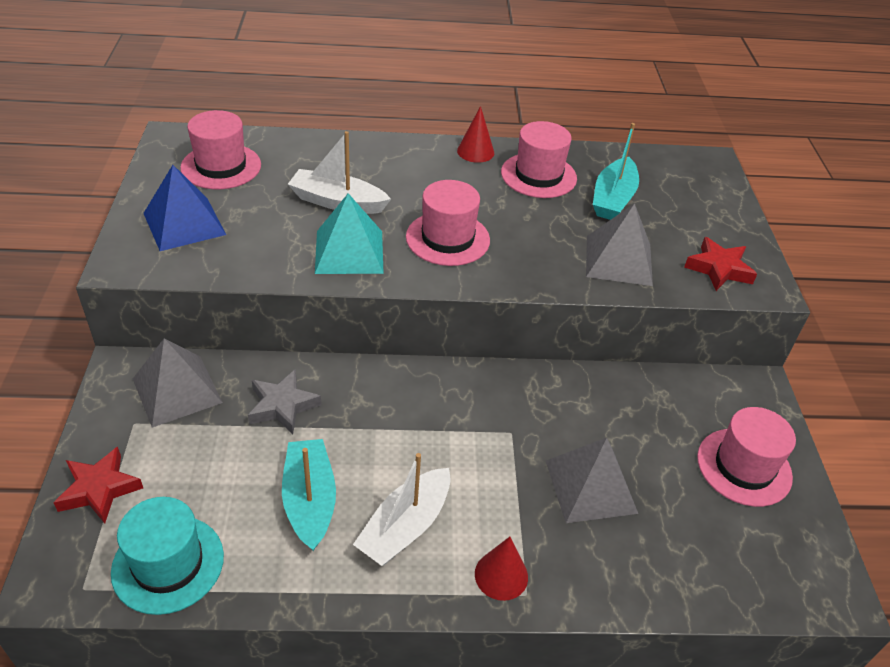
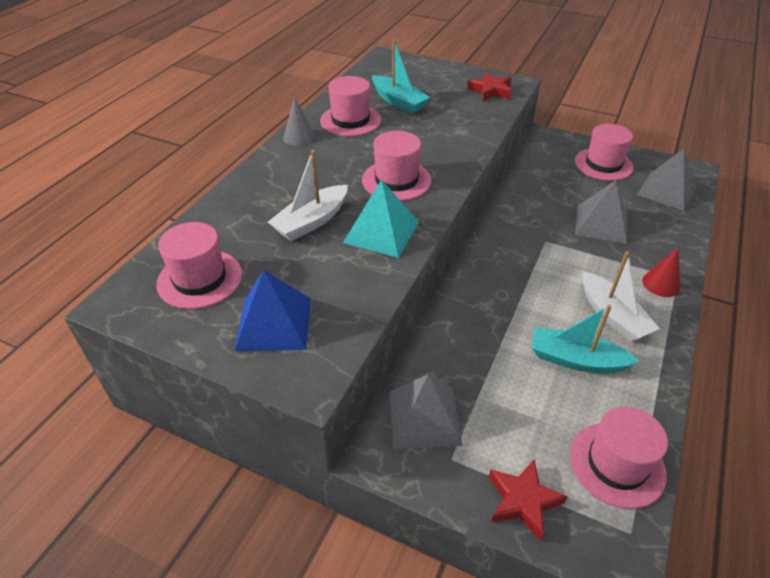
camera: 60 degrees left, 0 degrees up
(168, 564) = (617, 464): turquoise hat -> pink hat
(282, 406) = (473, 351): grey star -> none
(475, 151) = (299, 137): red cone -> grey cone
(619, 260) = (463, 120): grey pyramid -> grey pyramid (666, 191)

